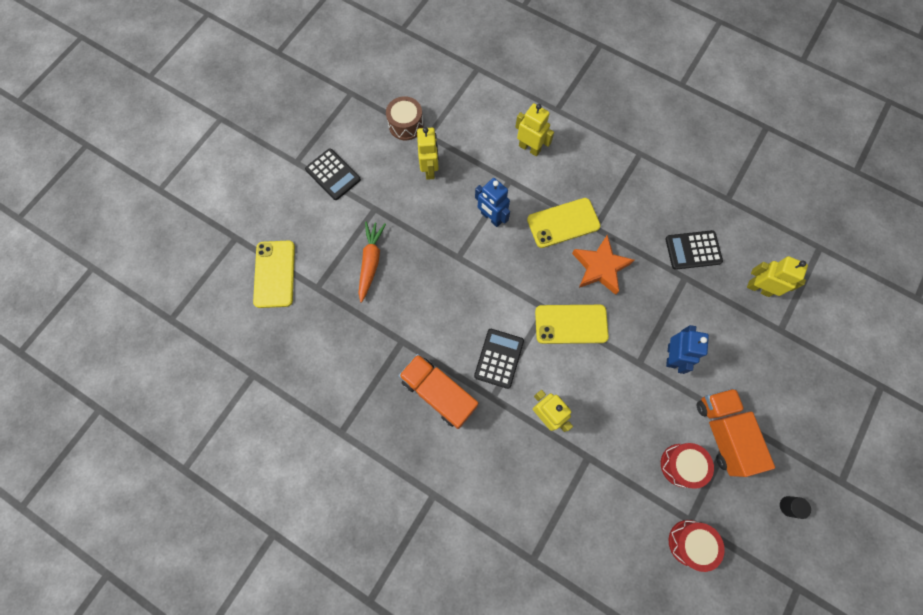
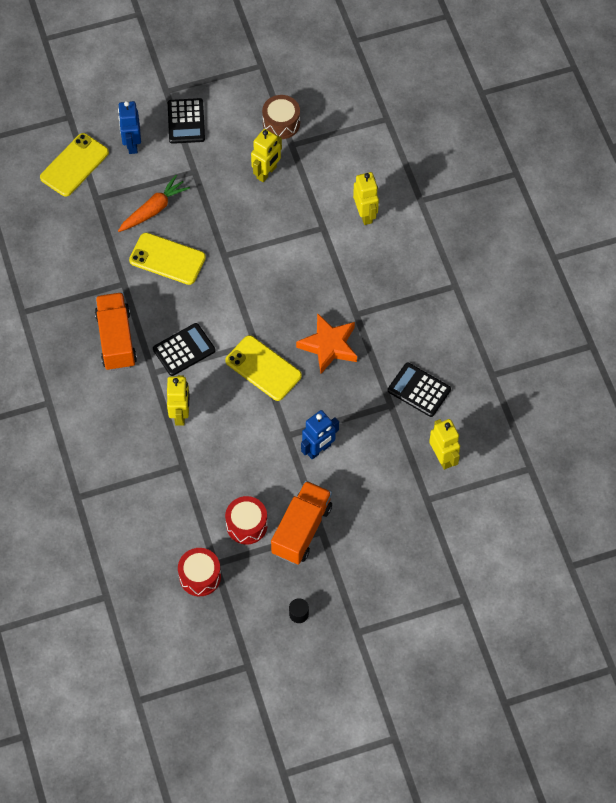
camera: 40 degrees right, 10 degrees down
(491, 217) = (279, 245): blue robot -> blue robot (132, 144)
(563, 223) = (333, 291): yellow phone -> yellow phone (167, 259)

